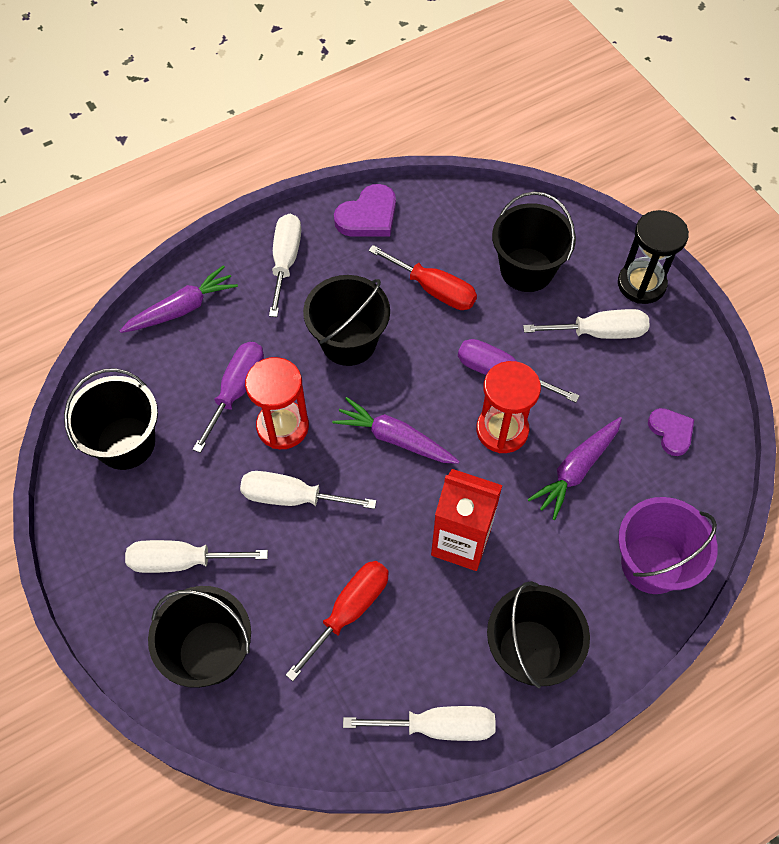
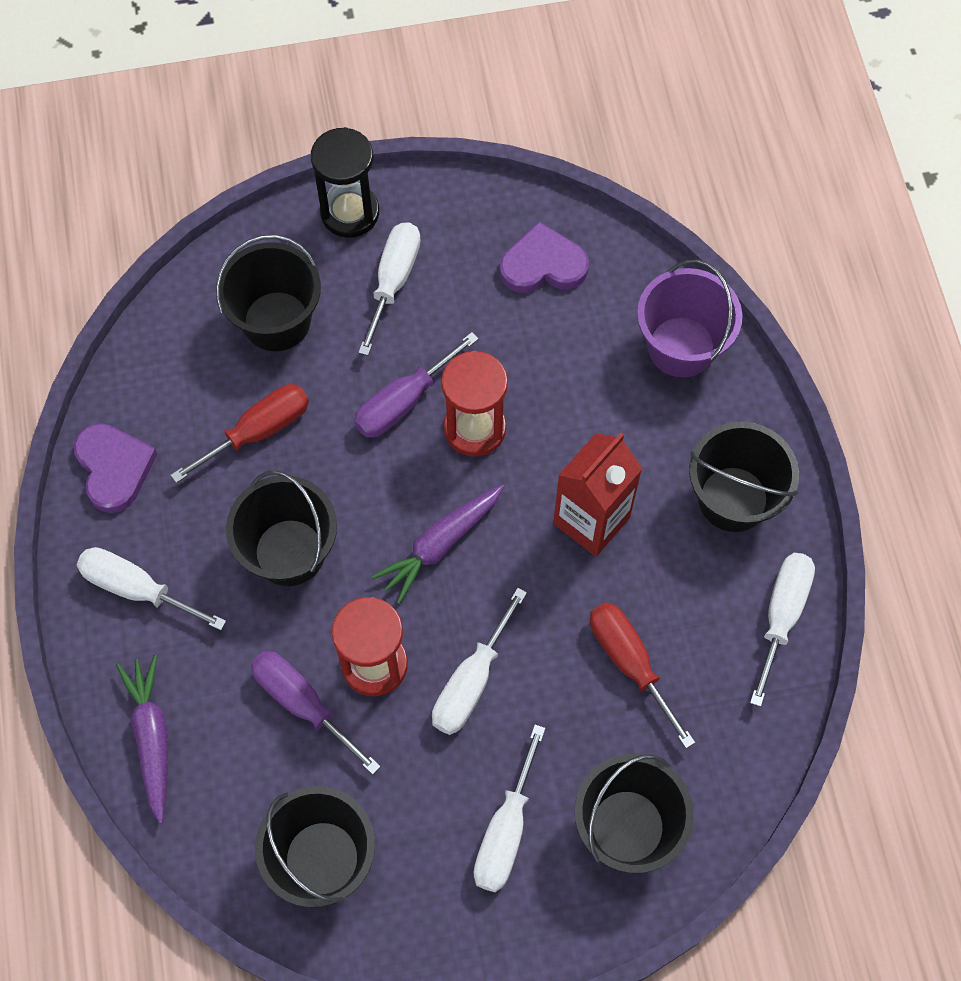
camera: 70 degrees left, 5 degrees up
(576, 470) = (551, 374): purple carrot -> none
(671, 432) = (543, 264): purple heart -> purple heart, size x1.50

